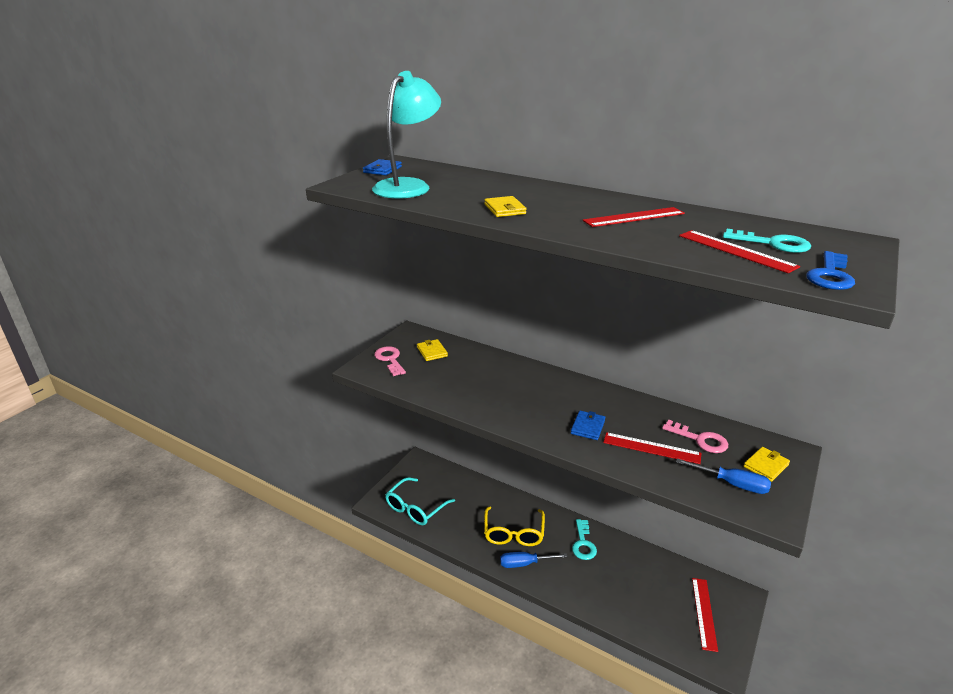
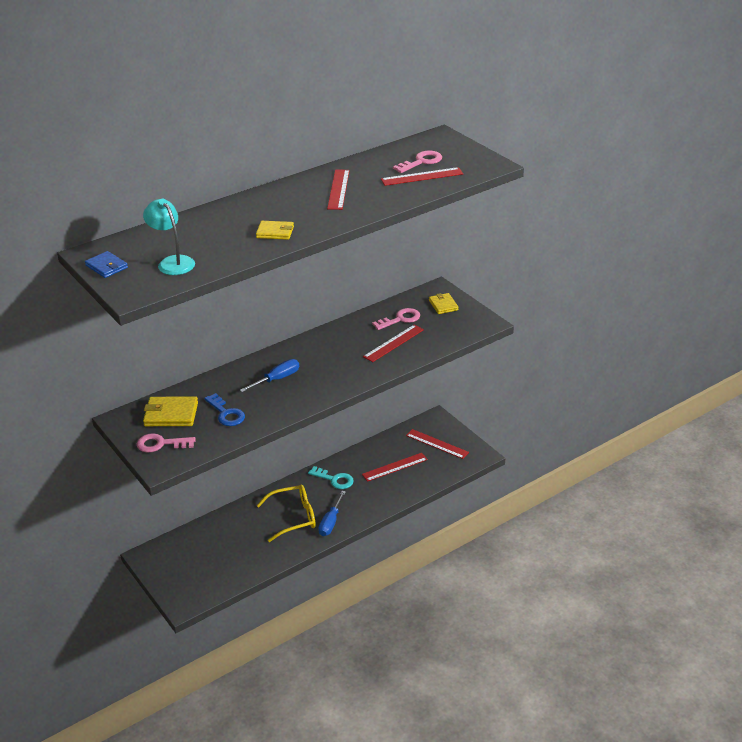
camera: 65 degrees left, 5 degrees up
(408, 186) = (172, 262): turquoise lamp -> turquoise lamp, size x0.66
(416, 508) = (213, 575): turquoise glasses -> none
(432, 352) = (171, 414): yellow wallet -> yellow wallet, size x1.58
(513, 532) = (293, 517): yellow glasses -> yellow glasses turned 45 degrees counterclockwise
(587, 427) = (349, 363): blue wallet -> none
(637, 587) = (394, 467): none -> red ruler
(731, 484) = (449, 326): blue screwdriver -> blue screwdriver (277, 379)
(773, 244) = (421, 162): turquoise key -> pink key
(830, 275) = (474, 164): blue key -> blue key (226, 414)

